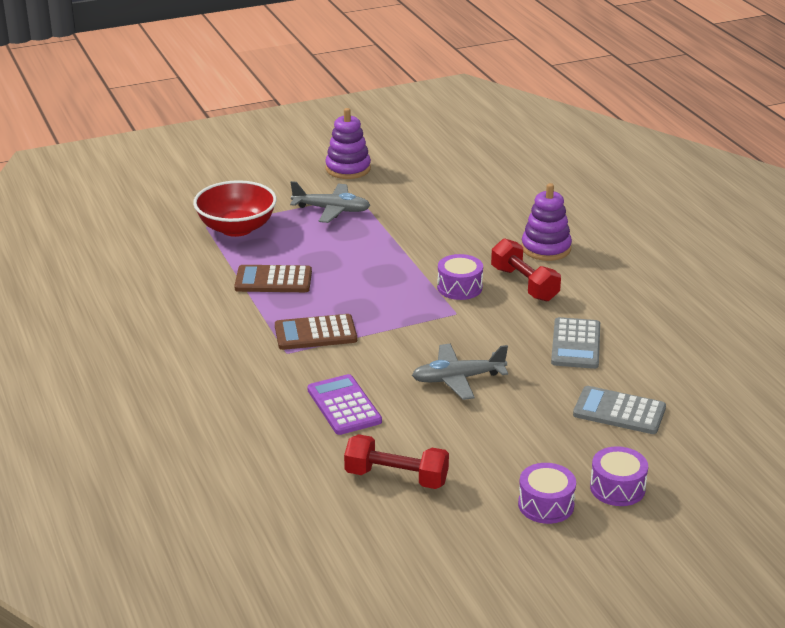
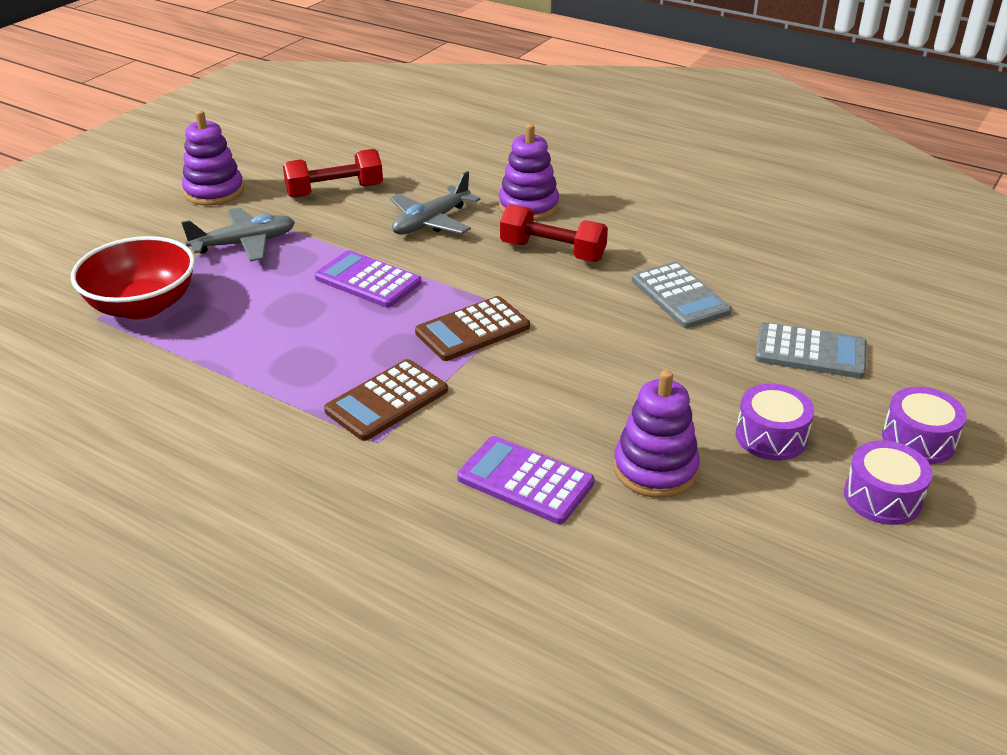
camera: 35 degrees left, 5 degrees up
(273, 280) = (260, 354): brown calculator -> brown calculator (472, 330)
(382, 260) = (368, 280): none -> purple calculator
(396, 477) = (694, 548): red dumbbell -> red dumbbell (335, 191)
(426, 432) = (655, 469): none -> purple stacking toy
(458, 379) = (612, 387): grey plane -> grey plane (431, 222)
(459, 287) = (490, 280): purple drum -> purple drum (771, 436)
(619, 411) = (810, 352): grey calculator -> grey calculator turned 150 degrees counterclockwise

